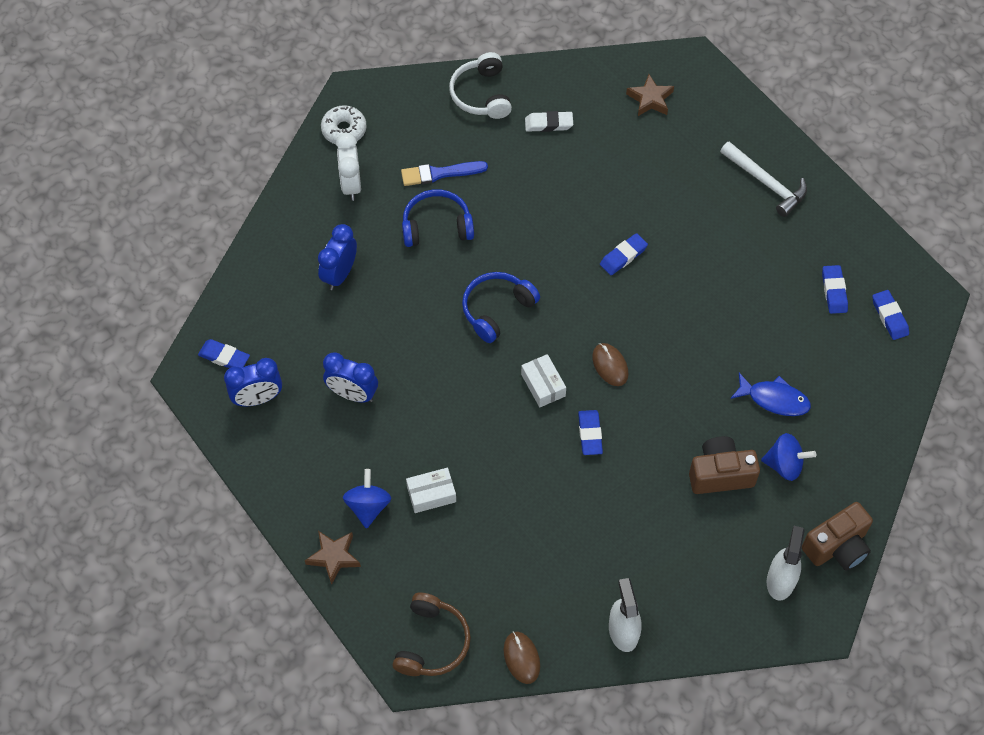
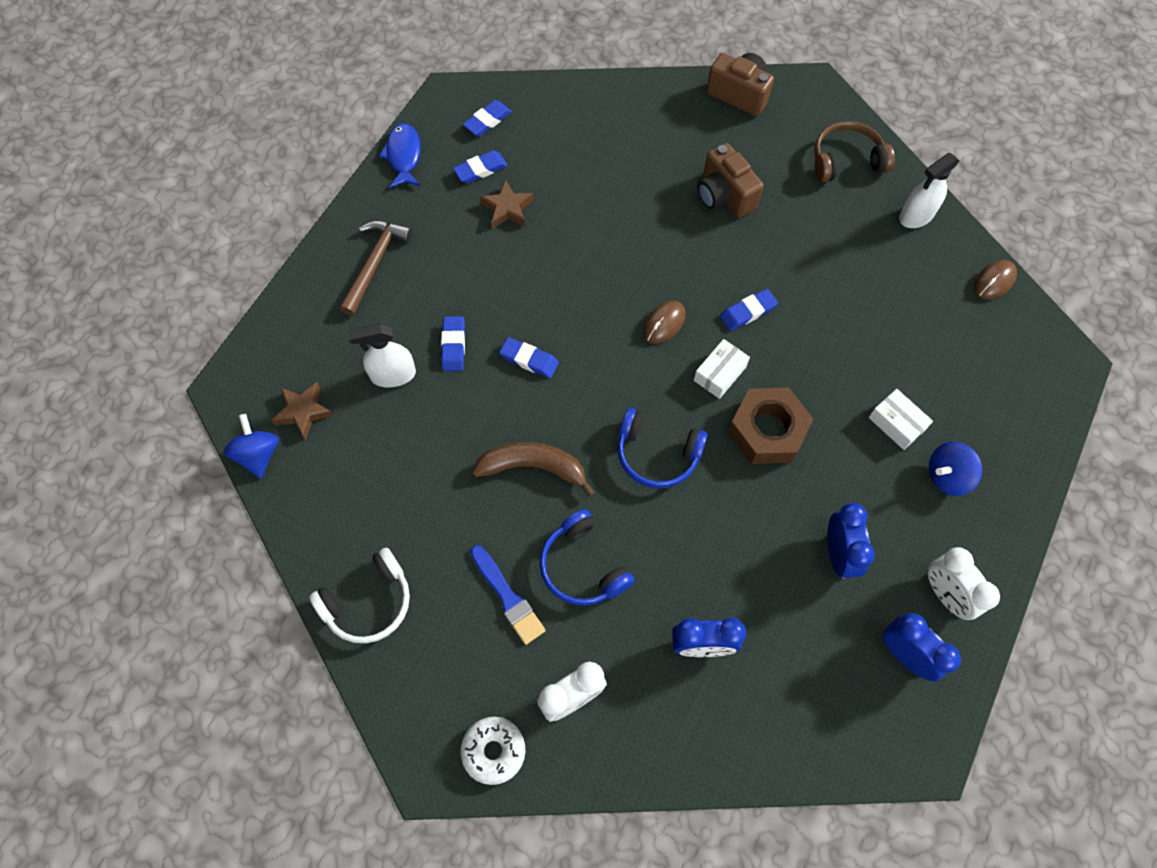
camera: 115 degrees left, 5 degrees up
(224, 357) = (880, 724): blue eraser -> blue eraser (453, 345)
(282, 450) = (945, 594): none -> white clock
(334, 557) = (1017, 482): brown star -> brown star (507, 209)
(432, 642) = (1033, 358): brown headphones -> brown headphones (846, 161)
(475, 395) = (767, 431): none -> brown nut
(529, 225) = (533, 467): none -> brown banana
(548, 124) = (383, 505): white eraser -> none
(766, 183) = (375, 264): white hammer -> brown hammer
(774, 399) = (624, 180): blue fish -> blue fish (404, 156)
(780, 580) = (795, 122): white spray bottle -> white spray bottle (393, 375)
(784, 465) = (685, 152): blue spinning top -> blue spinning top (258, 454)

